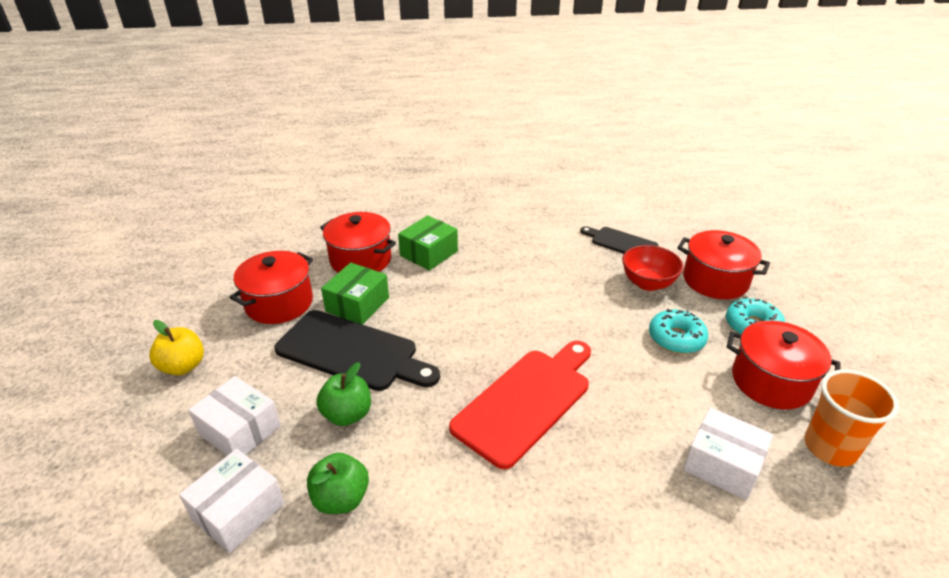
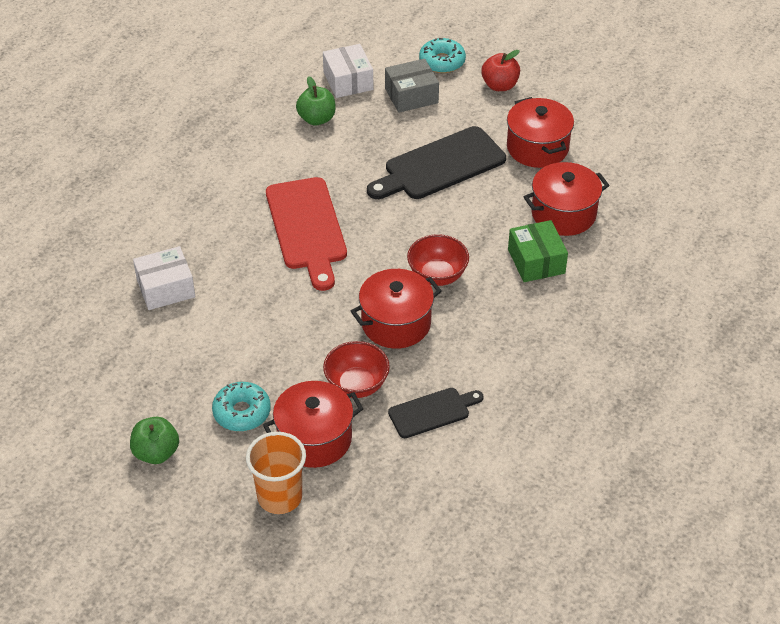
camera: 125 degrees right, 10 degrees up
(183, 366) = (500, 85): yellow apple -> red apple
(239, 430) = (411, 95): white box -> grey box
(347, 414) = (379, 143): green apple -> green apple (156, 453)
(357, 304) = (496, 188): green box -> none
(496, 293) = (437, 275): none -> red bowl
(676, 338) = (279, 351): turquoise donut -> turquoise donut (442, 62)
(771, 381) = (187, 371): red pot -> red pot (396, 323)
(830, 447) = (117, 352): orange cup -> orange cup (280, 497)

